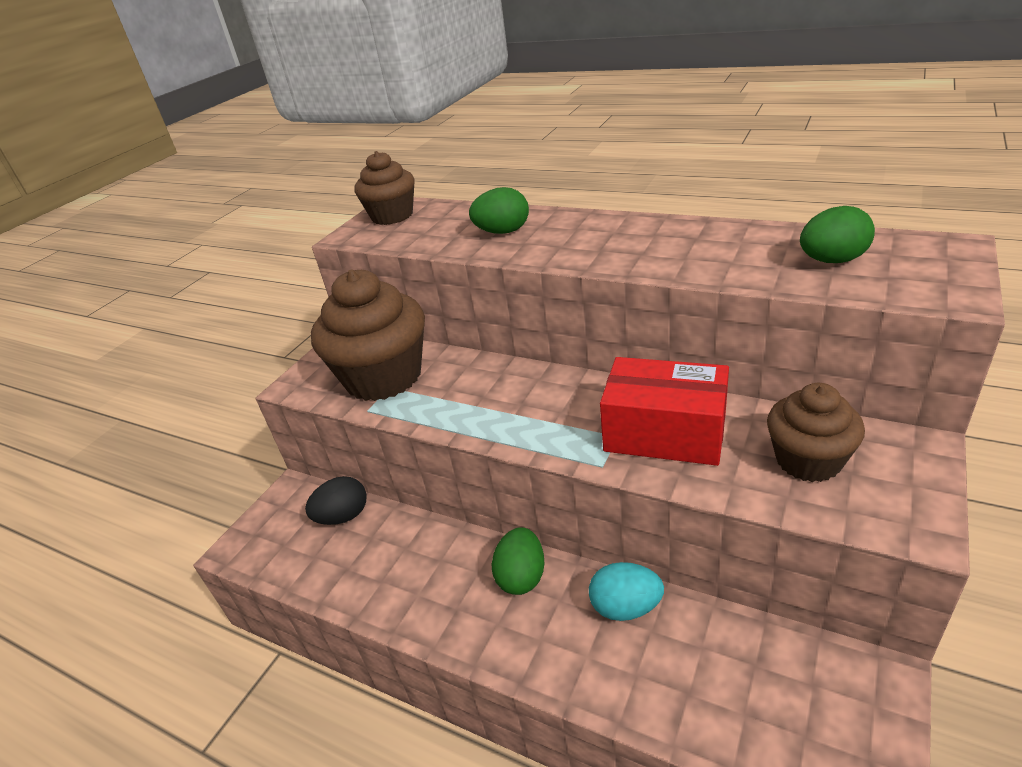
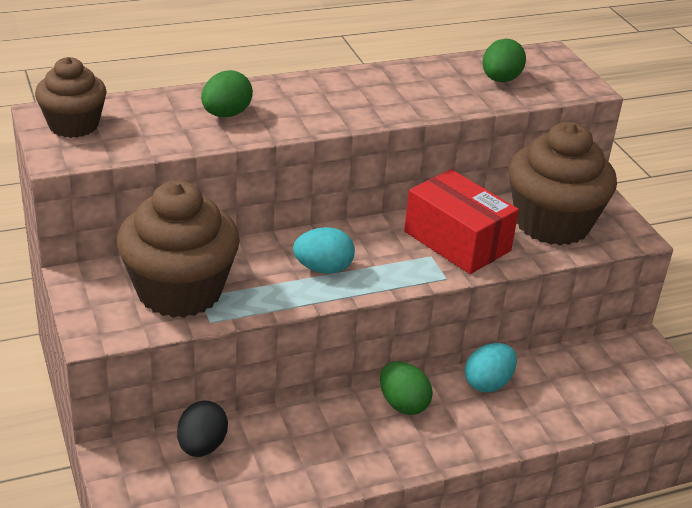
camera: 55 degrees left, 0 degrees up
(505, 405) = (323, 269): none -> turquoise egg
(665, 433) = (457, 241): red box -> red box turned 75 degrees clockwise
(808, 460) = (552, 223): brown cupcake -> brown cupcake, size x1.67

